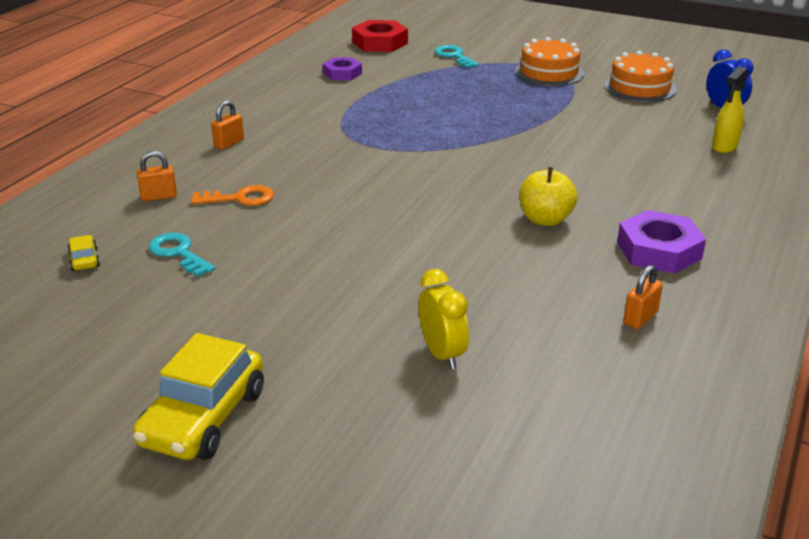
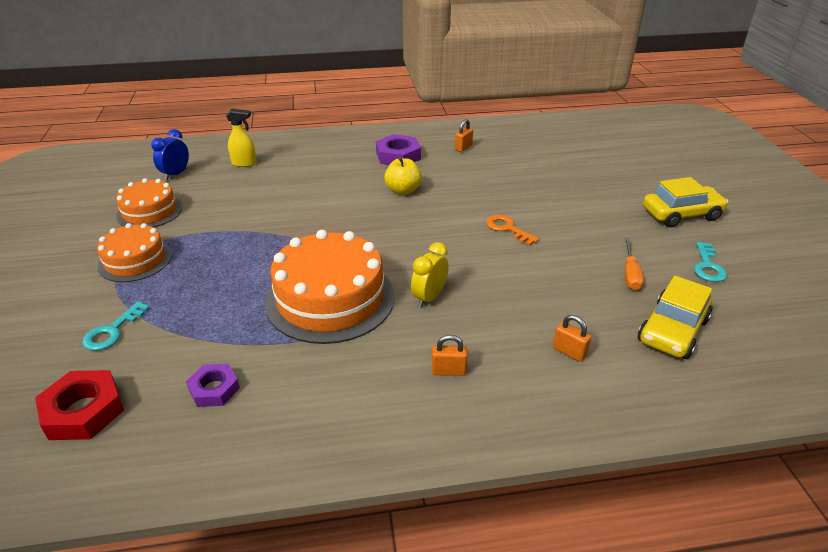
camera: 125 degrees left, 5 degrees up
(84, 260) = (672, 330): yellow car -> yellow car, size x2.25
(179, 253) = (607, 295): turquoise key -> turquoise key (707, 266)
(180, 287) = (630, 274): none -> orange screwdriver
(240, 198) = (519, 309): orange key -> orange key (507, 229)
(384, 127) = (330, 299): none -> orange cake
(442, 354) = (555, 179): yellow clock -> yellow clock (429, 297)
(640, 318) = (463, 148): orange padlock -> orange padlock turned 60 degrees counterclockwise

